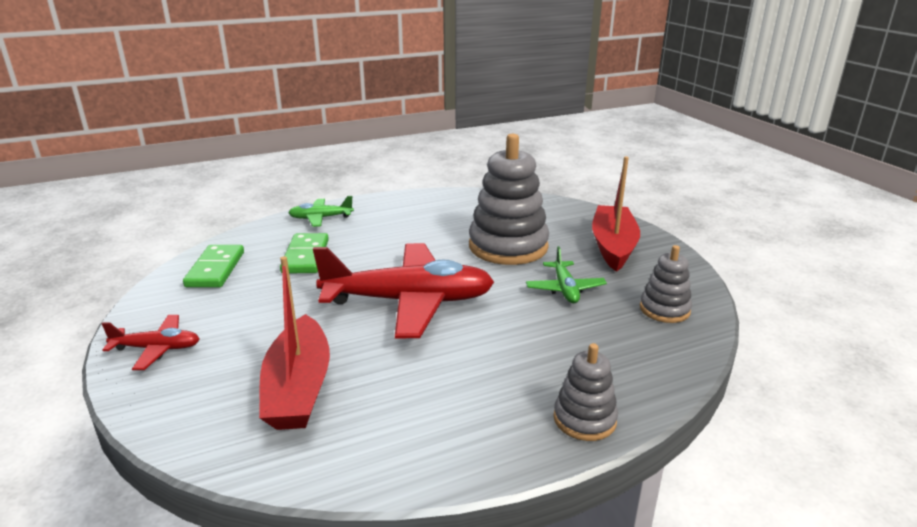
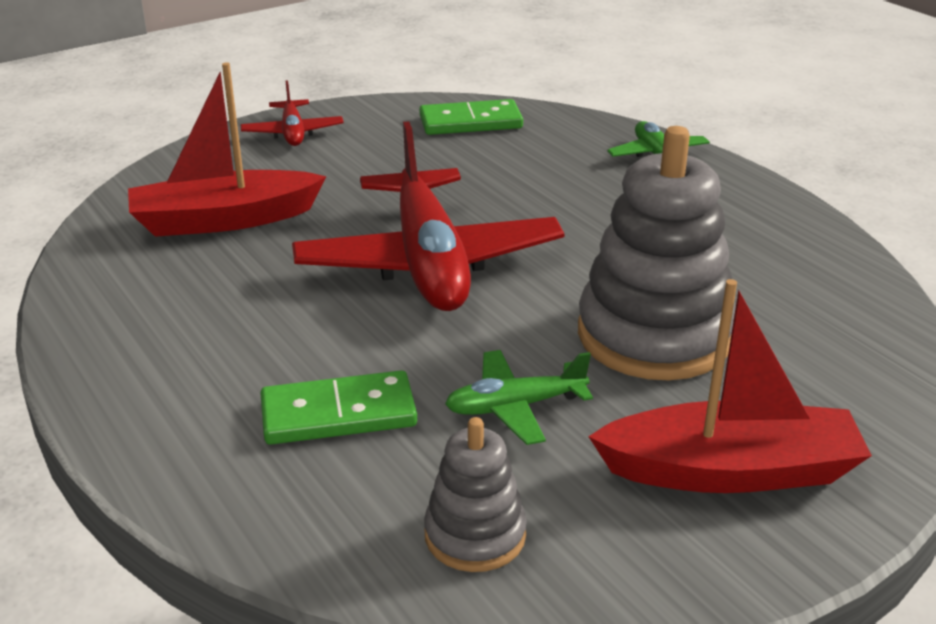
camera: 80 degrees right, 5 degrees up
(306, 256) = (530, 169): green domino -> green domino (338, 414)
(584, 419) = (151, 432): grey stacking toy -> none

